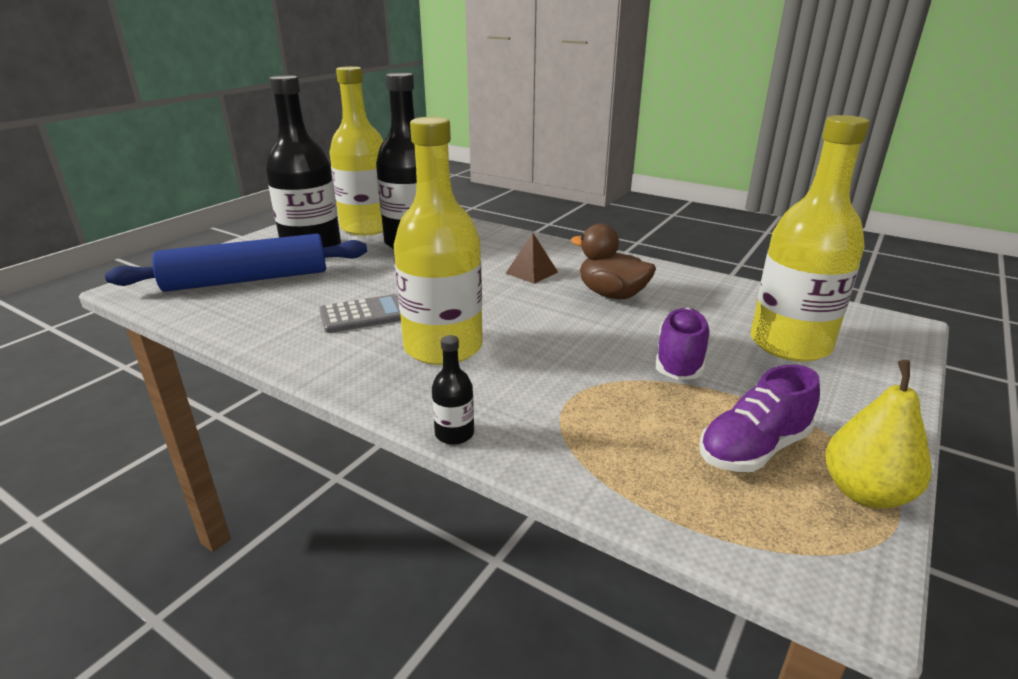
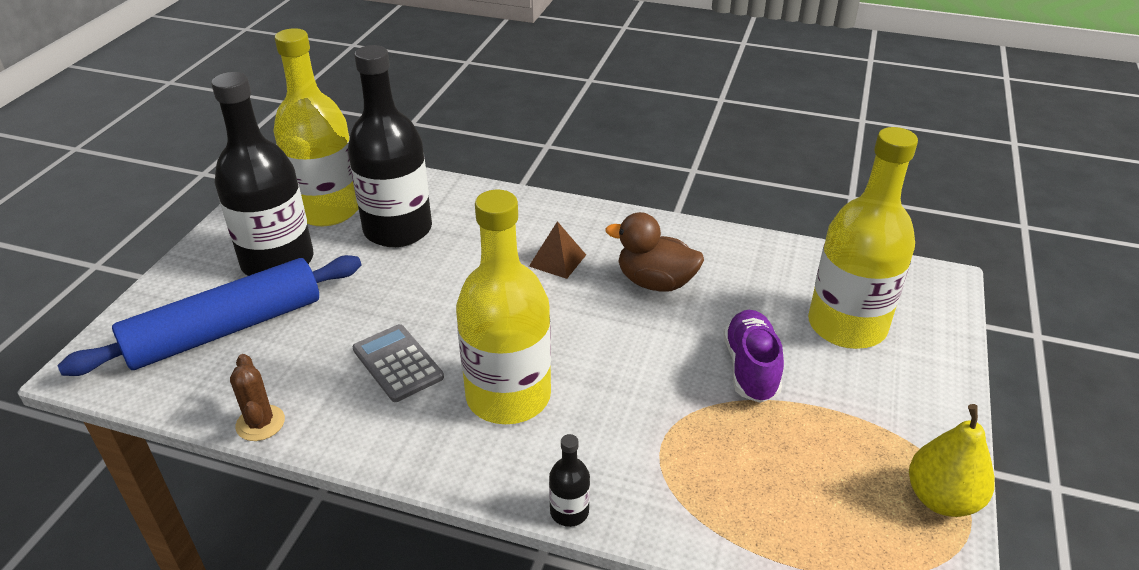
camera: 15 degrees left, 10 degrees up
(232, 335) = (260, 423): none -> brown cactus
(363, 315) = (398, 363): grey calculator -> grey calculator turned 90 degrees counterclockwise
(753, 449) = (843, 469): purple shoe -> none

